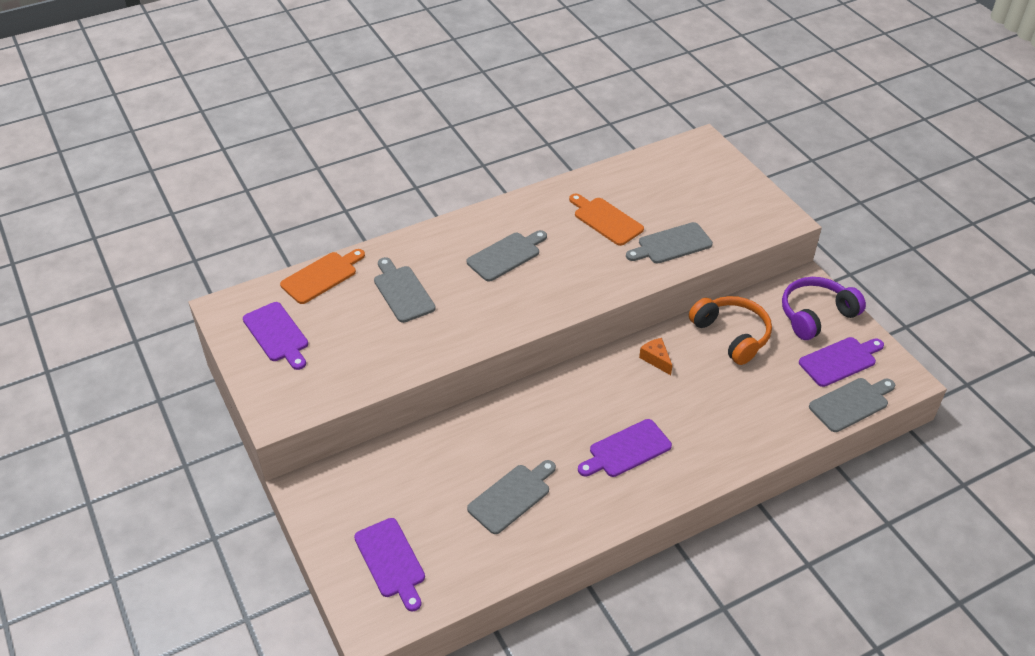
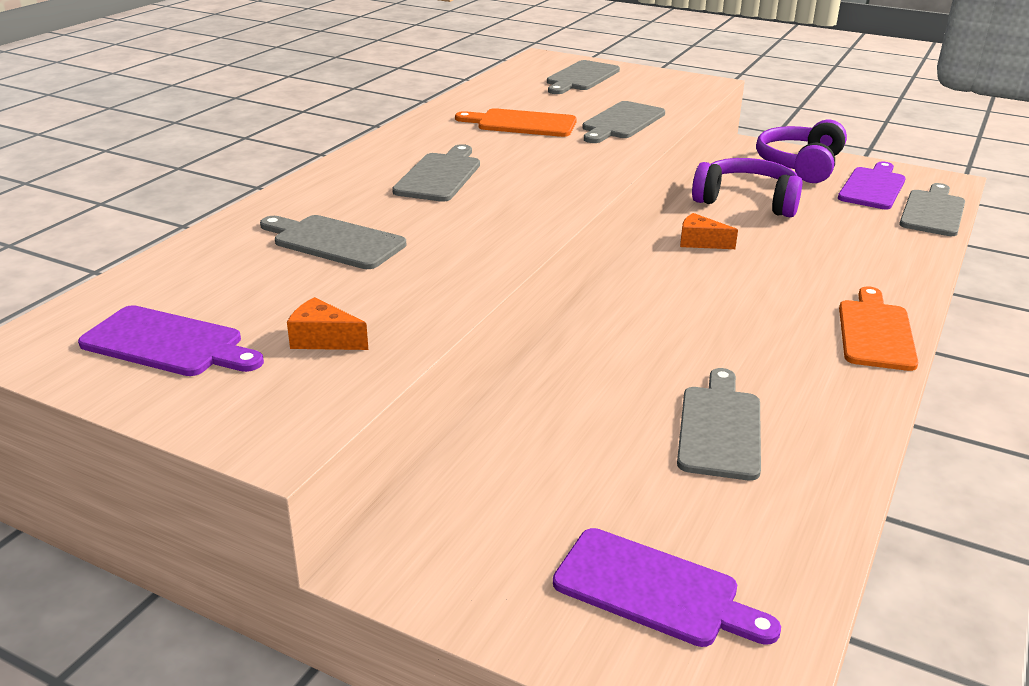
camera: 35 degrees left, 15 degrees down
(322, 276) = (180, 263): orange cutting board -> orange cutting board (875, 332)
(339, 364) = (323, 340): none -> orange cheese
(626, 450) = (786, 326): purple cutting board -> none
(702, 179) = (581, 77): none -> grey cutting board
(731, 335) = (747, 201): orange headphones -> purple headphones

